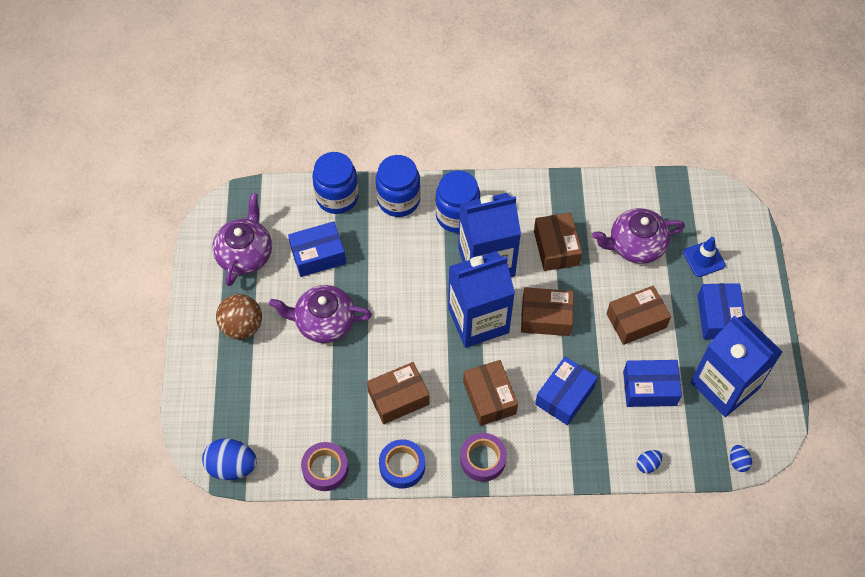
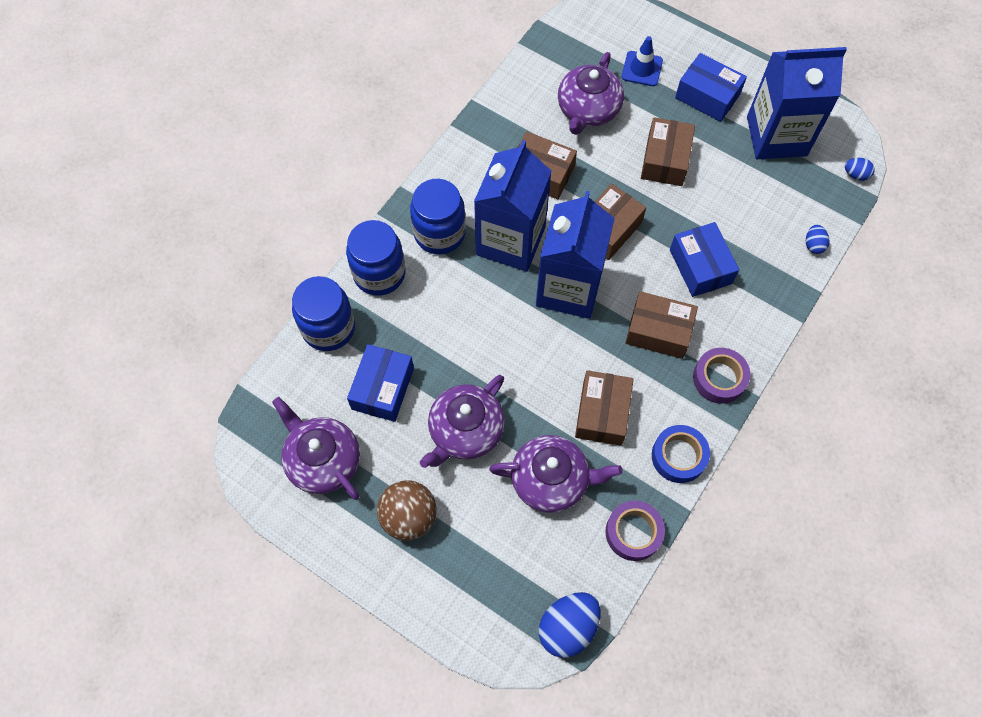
camera: 55 degrees left, 5 degrees up
(327, 395) = (551, 480): none -> purple teapot
(649, 388) = (740, 194): blue box -> none

